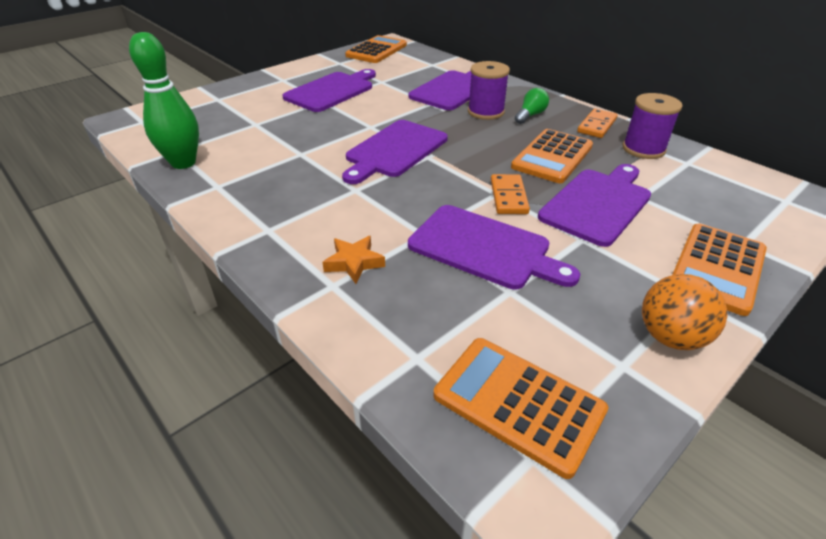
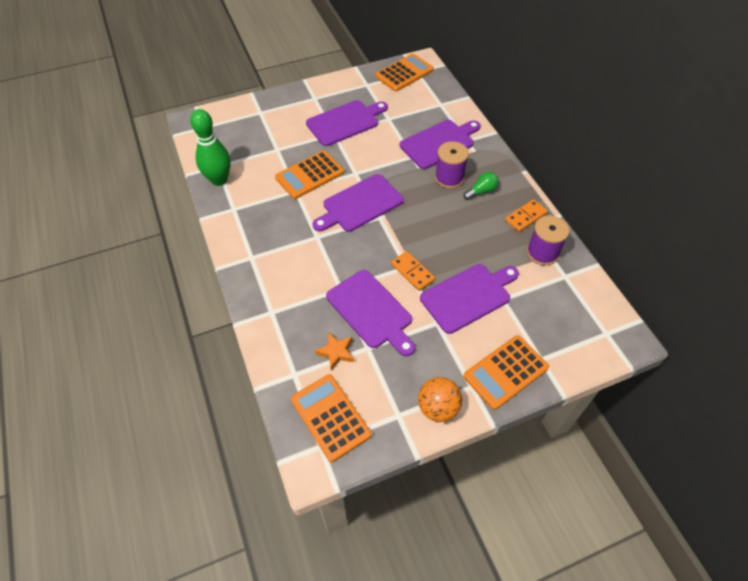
camera: 20 degrees right, 15 degrees up
(354, 263) = (290, 299): orange star -> orange star (336, 352)
(508, 197) = (412, 272): orange domino -> orange domino turned 60 degrees counterclockwise
(552, 157) = (468, 242): orange calculator -> orange calculator (310, 175)

